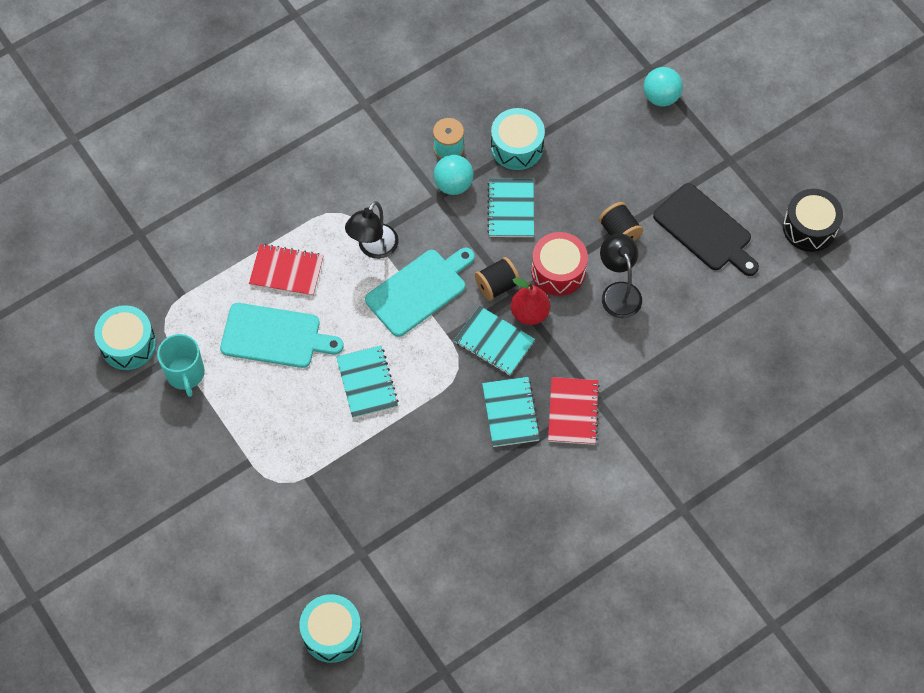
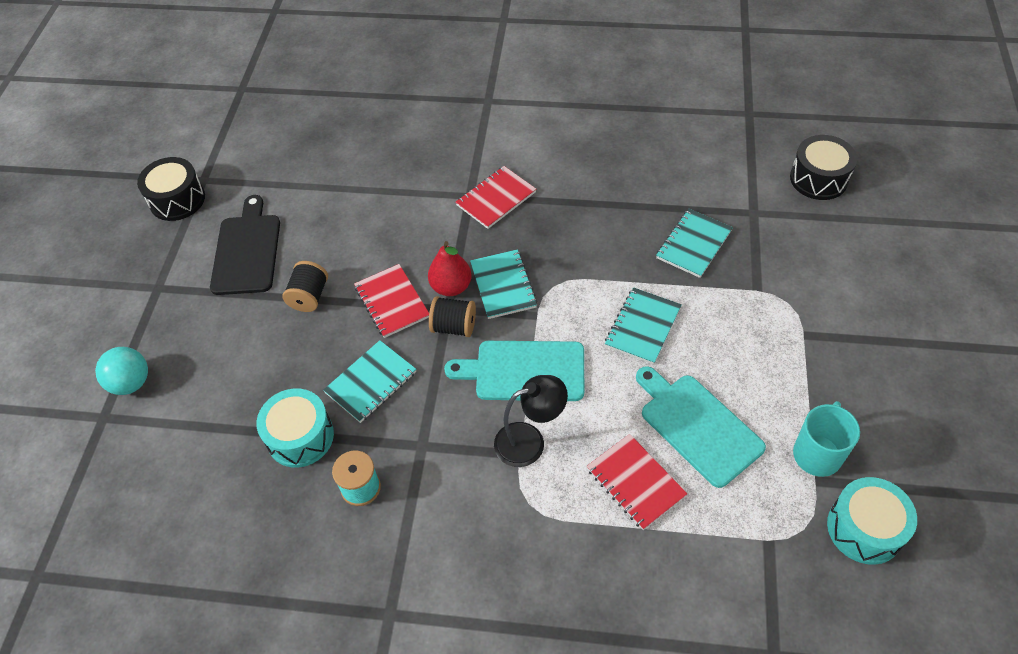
camera: 135 degrees left, 10 degrees down
(332, 633) = (818, 179): turquoise drum -> black drum
(453, 184) = (395, 446): turquoise ball -> none
(510, 413) = (544, 228): turquoise notebook -> turquoise notebook (693, 244)
(558, 271) = (392, 302): red drum -> red notebook
(618, 292) = (366, 254): black lamp -> none

